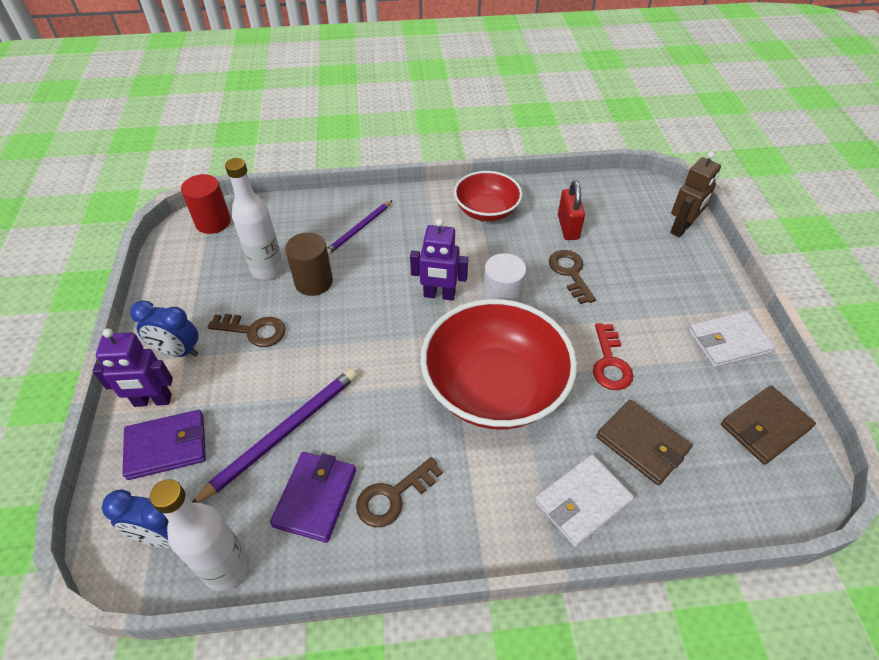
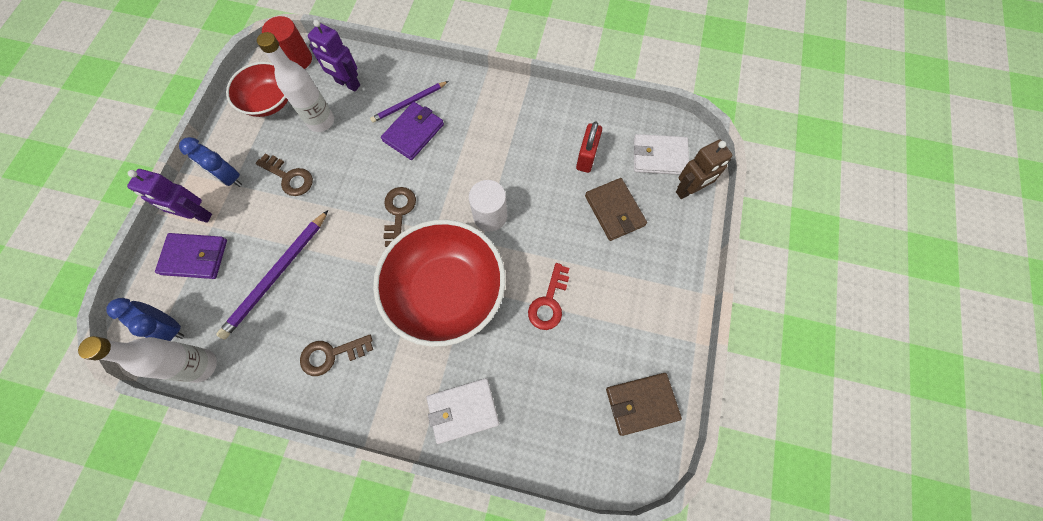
camera: 20 degrees right, 20 degrees up
(283, 434) = (276, 275): purple pencil -> purple pencil turned 150 degrees clockwise
(313, 282) = (351, 145): brown cylinder -> none
(315, 497) = (278, 335): purple wallet -> purple wallet (413, 132)
(439, 295) = (444, 191): purple robot -> purple robot (347, 84)
(486, 210) = (525, 116): red bowl -> red bowl (269, 101)
(570, 273) = (563, 204): brown key -> brown key (398, 212)
(642, 444) = (534, 381): brown wallet -> brown wallet (614, 211)
(728, 342) = (660, 317): white wallet -> white wallet (659, 156)

